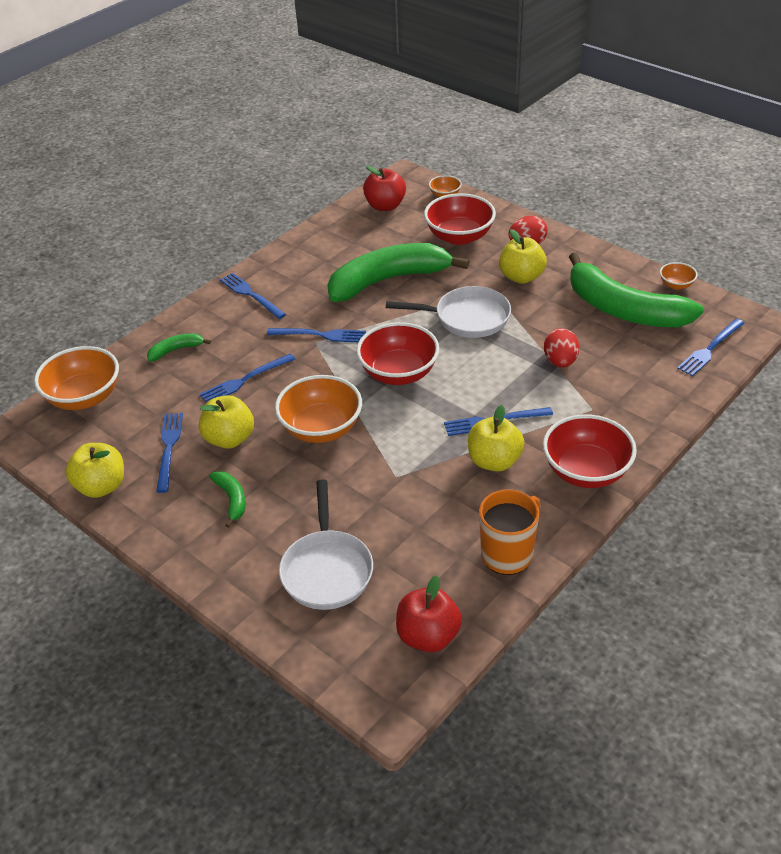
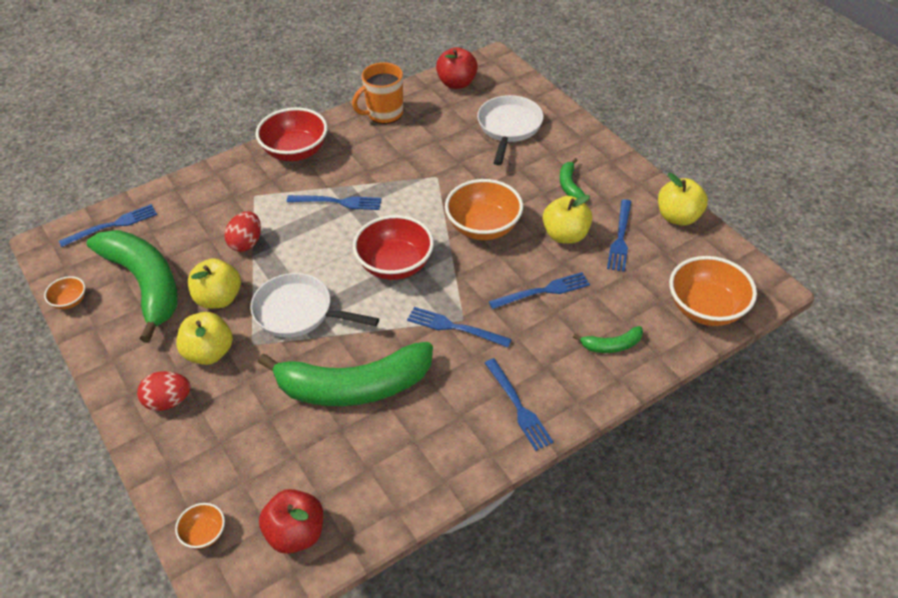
camera: 165 degrees left, 5 degrees up
(459, 236) = (235, 439): red bowl -> none
(494, 461) = (357, 172): yellow apple -> yellow apple (219, 298)

